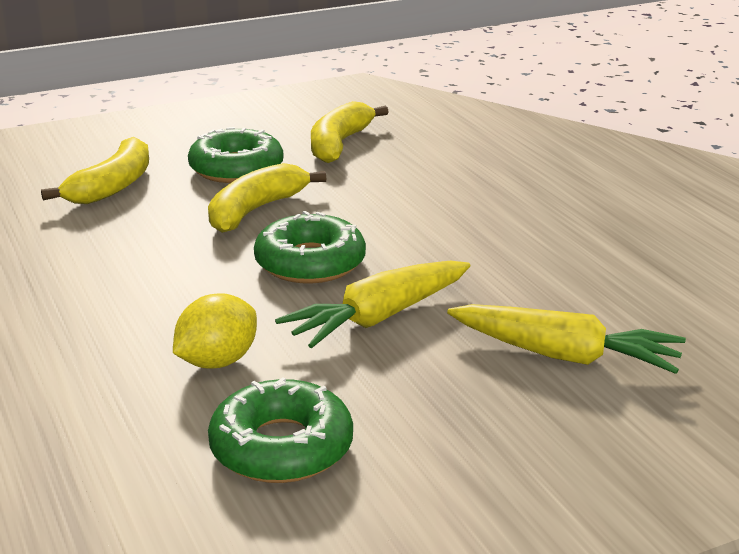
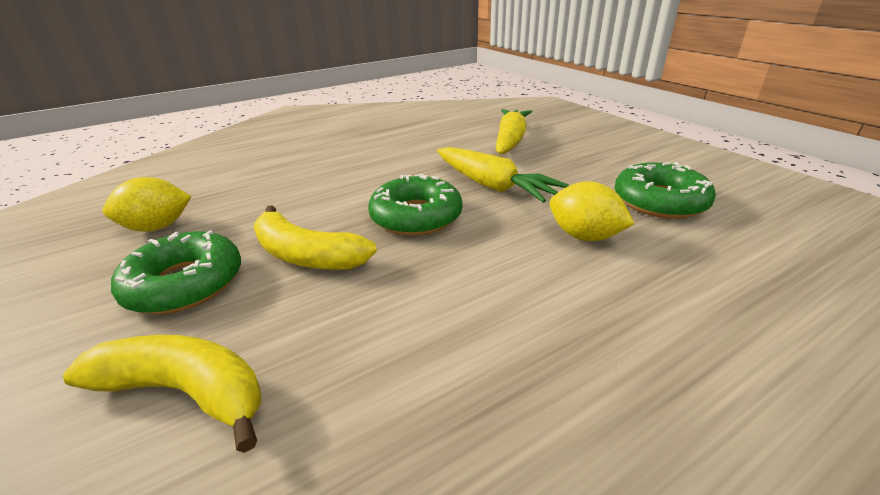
camera: 95 degrees left, 5 degrees up
(339, 144) = (157, 227): yellow banana -> yellow lemon

